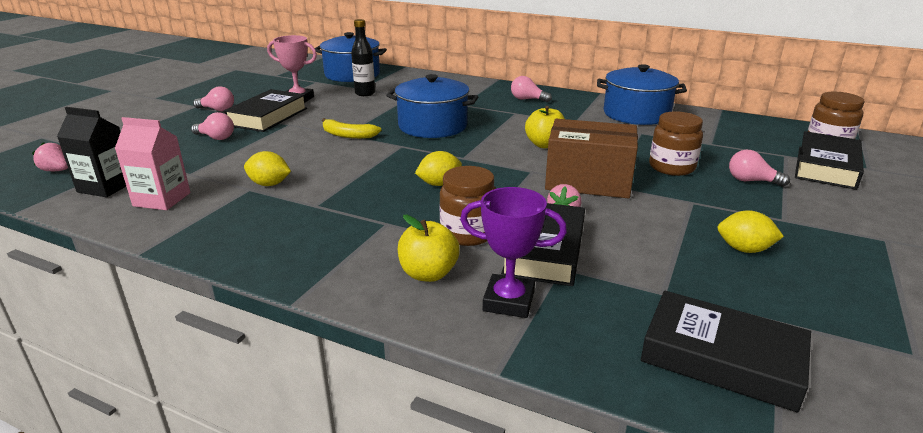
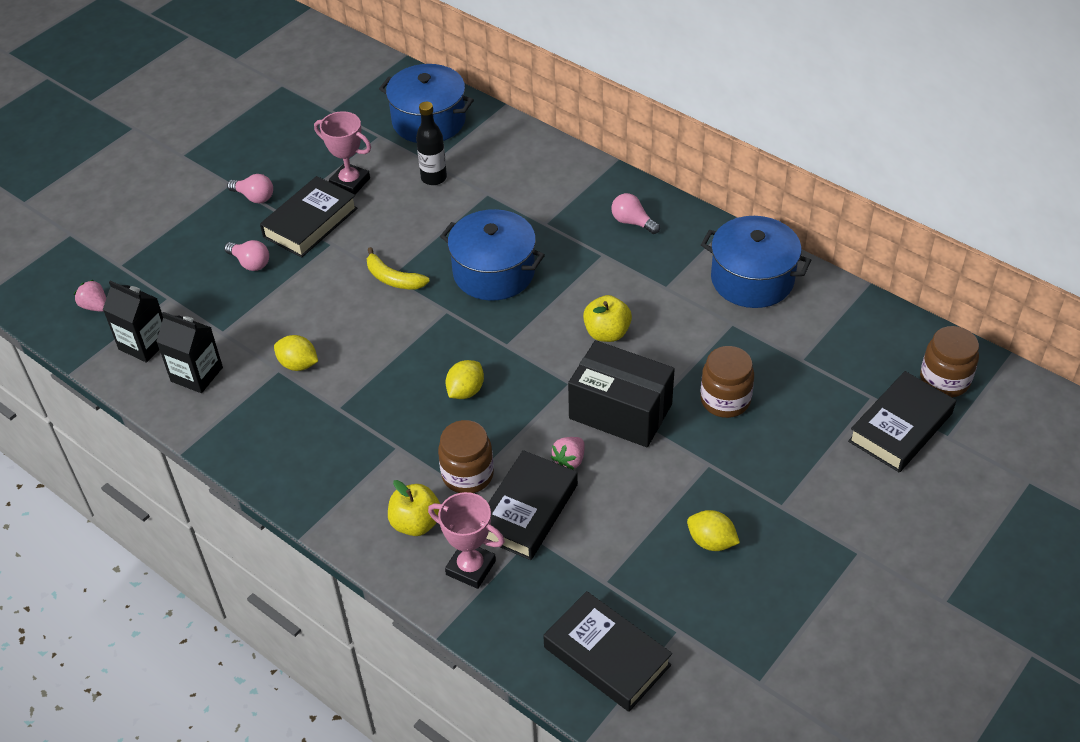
camera: 15 degrees right, 20 degrees up
(162, 199) = (197, 374): pink carton -> black carton
(439, 184) = (465, 391): yellow lemon -> yellow lemon turned 45 degrees counterclockwise
(508, 301) = (471, 568): purple trophy -> pink trophy
(588, 181) = (620, 411): brown box -> black box
(751, 181) = (796, 439): pink light bulb -> none

